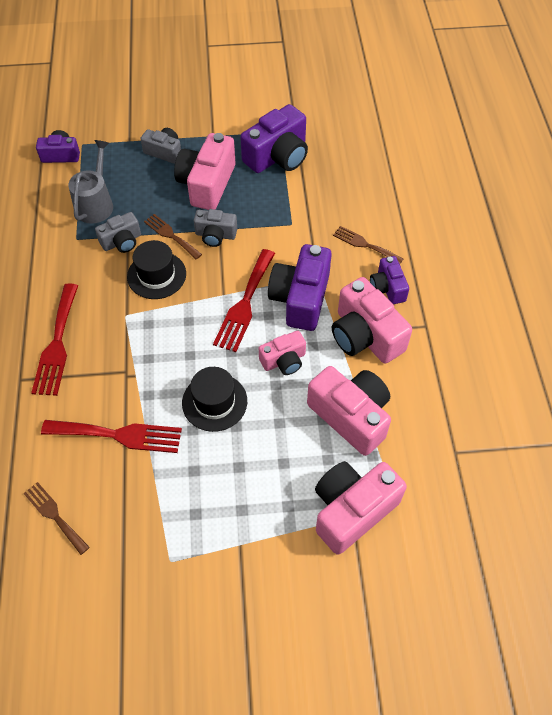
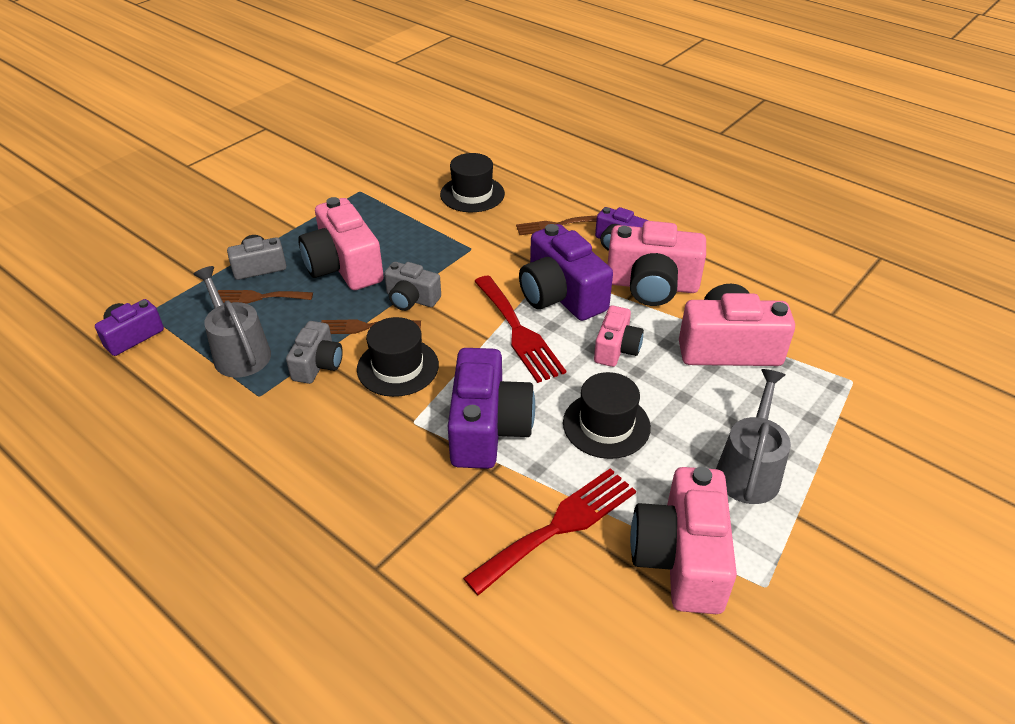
camera: 45 degrees left, 15 degrees down
(54, 515) = (602, 658): brown fork -> brown fork (259, 297)
(57, 344) = (372, 502): red fork -> none
(215, 235) = (411, 299): grey camera -> grey camera turned 60 degrees clockwise
(252, 497) = (749, 470): none -> grey watering can
(278, 156) = (384, 209): purple camera -> purple camera (487, 428)
(344, 182) = (472, 194): none -> black hat
(352, 510) = (831, 411): pink camera -> pink camera (681, 558)

